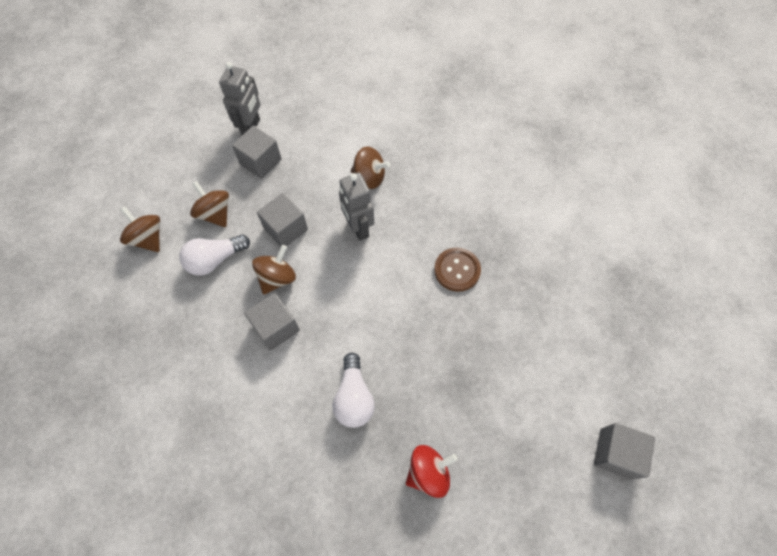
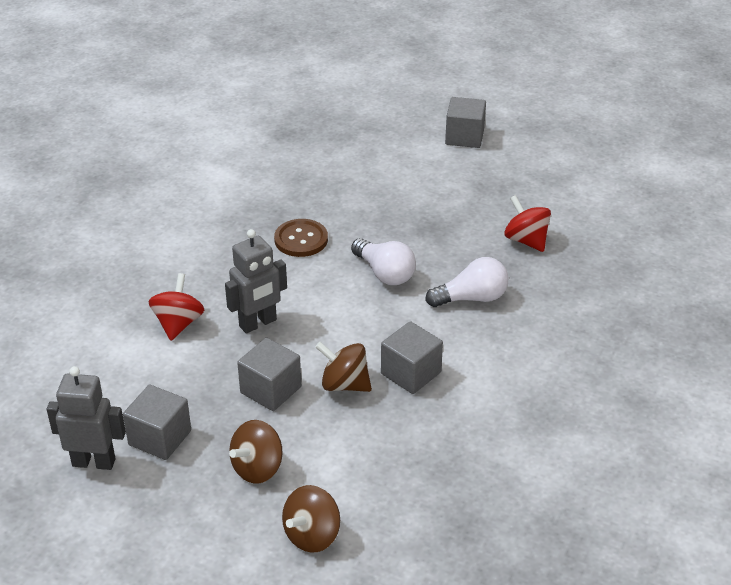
camera: 100 degrees left, 25 degrees down
(215, 260) = (331, 451): white light bulb -> white light bulb (384, 273)
(369, 177) = (178, 323): brown spinning top -> red spinning top

